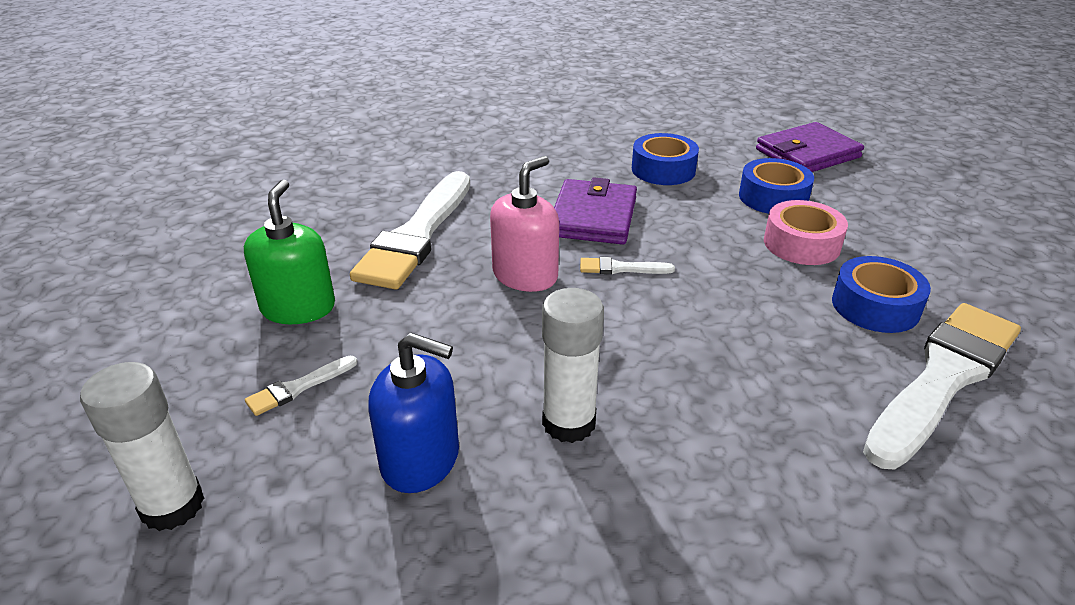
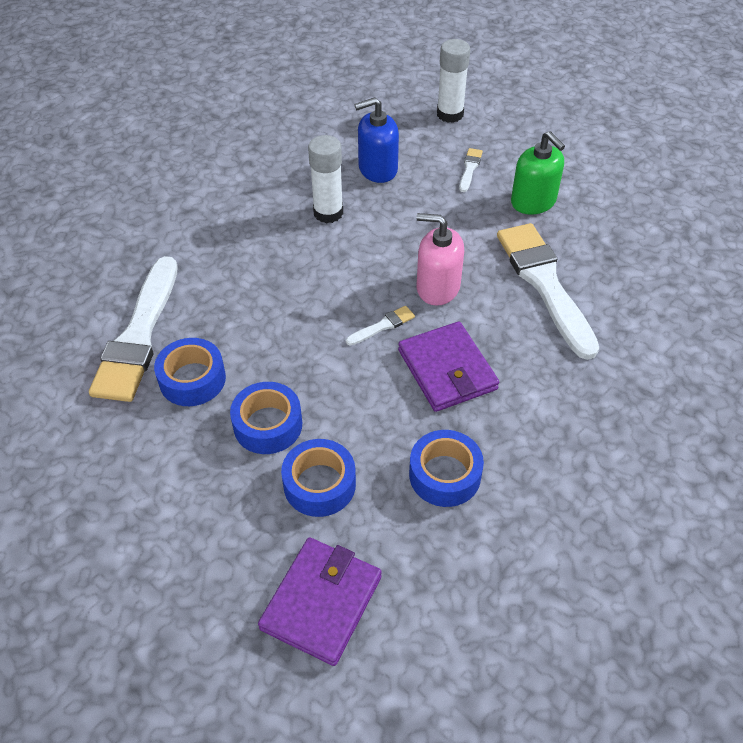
camera: 145 degrees right, 15 degrees up
(525, 275) = (437, 287): pink soap dispenser -> pink soap dispenser turned 105 degrees clockwise
(801, 244) = (268, 425): pink tape -> blue tape

